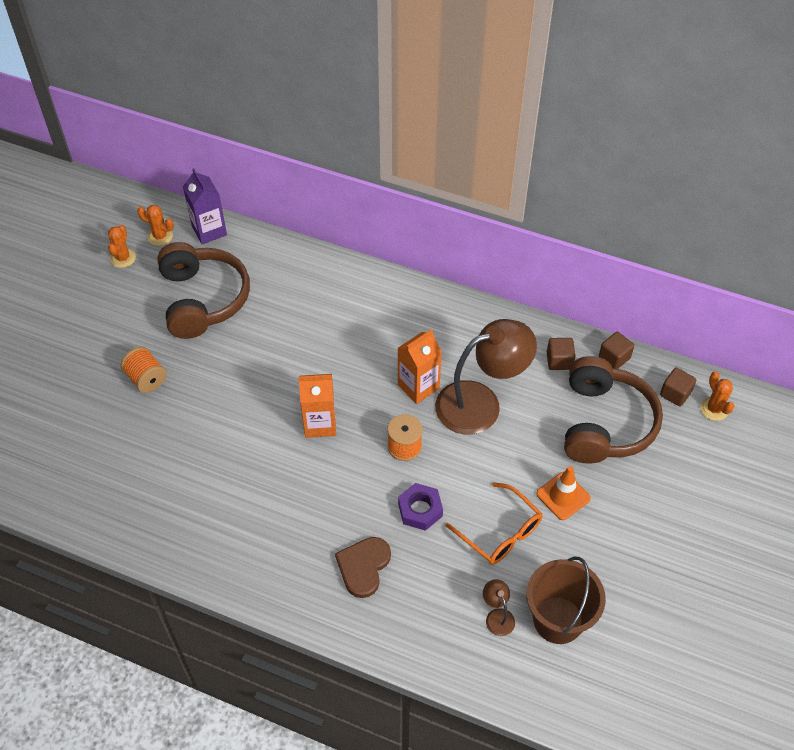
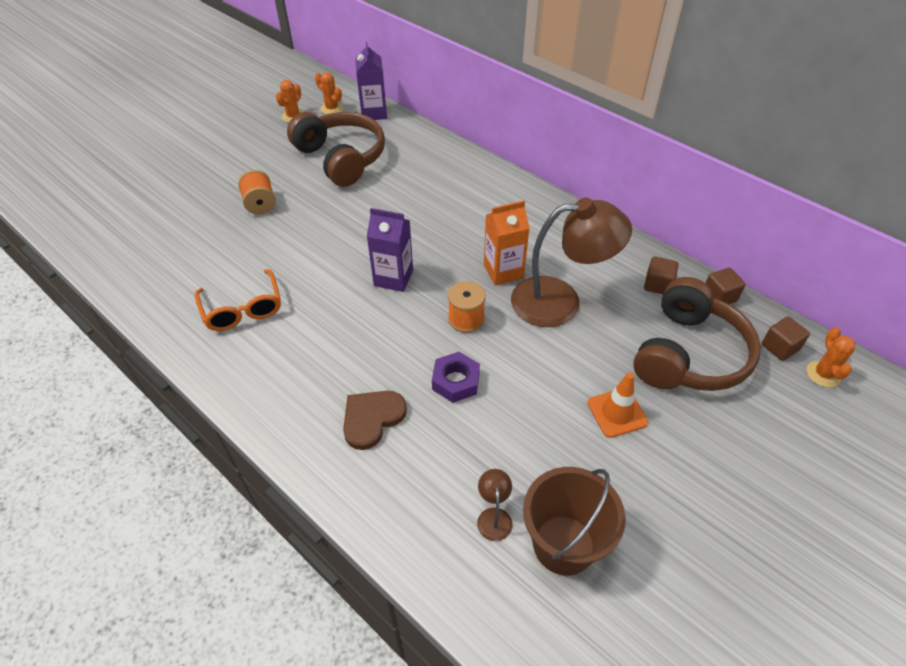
camera: 20 degrees right, 5 degrees down
(202, 299) = (341, 158): brown headphones -> brown headphones turned 45 degrees counterclockwise
(320, 424) = (393, 278): orange carton -> purple carton
(500, 532) = (532, 428): orange glasses -> orange glasses (242, 309)

